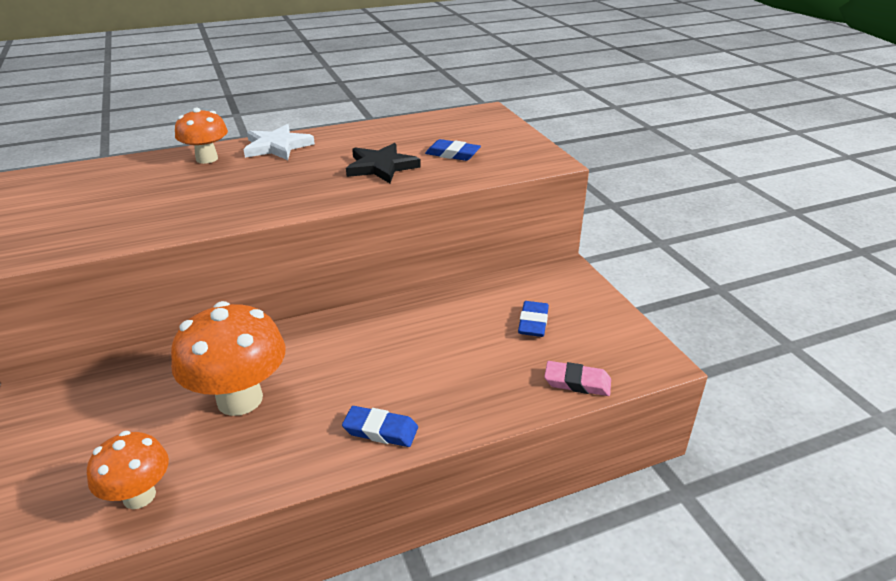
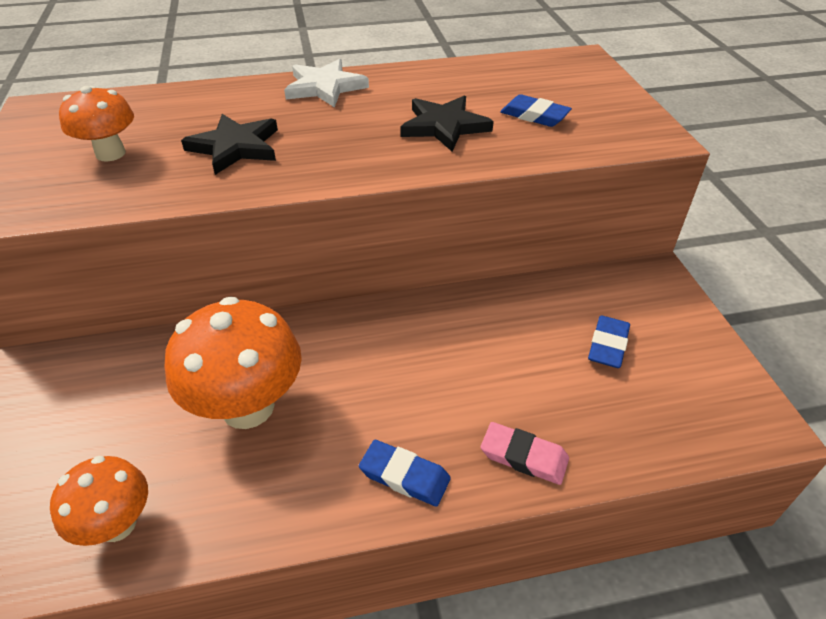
camera: 10 degrees right, 10 degrees up
(207, 159) = (242, 97): orange mushroom -> orange mushroom (110, 153)
(208, 194) = (235, 147): none -> black star
(577, 382) = (657, 442): pink eraser -> pink eraser (524, 456)

